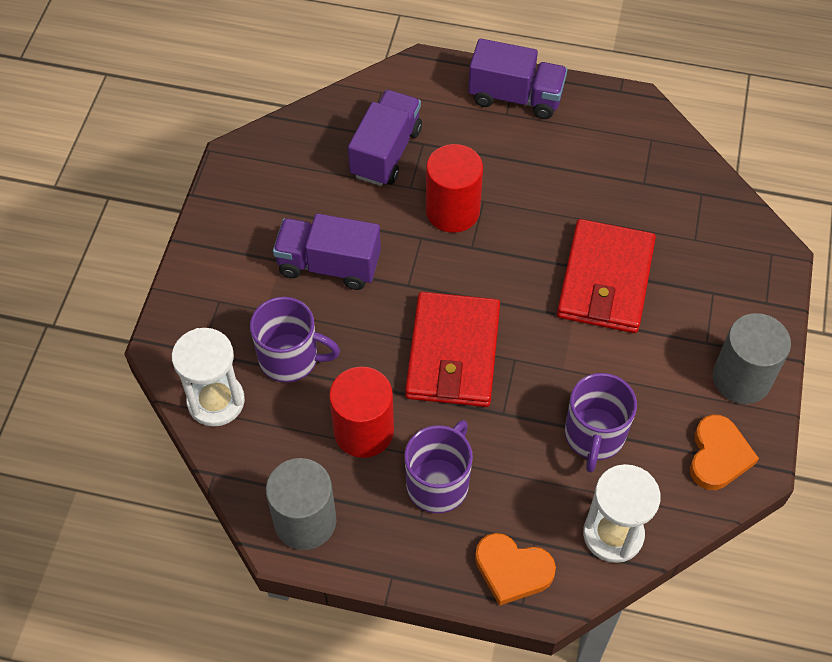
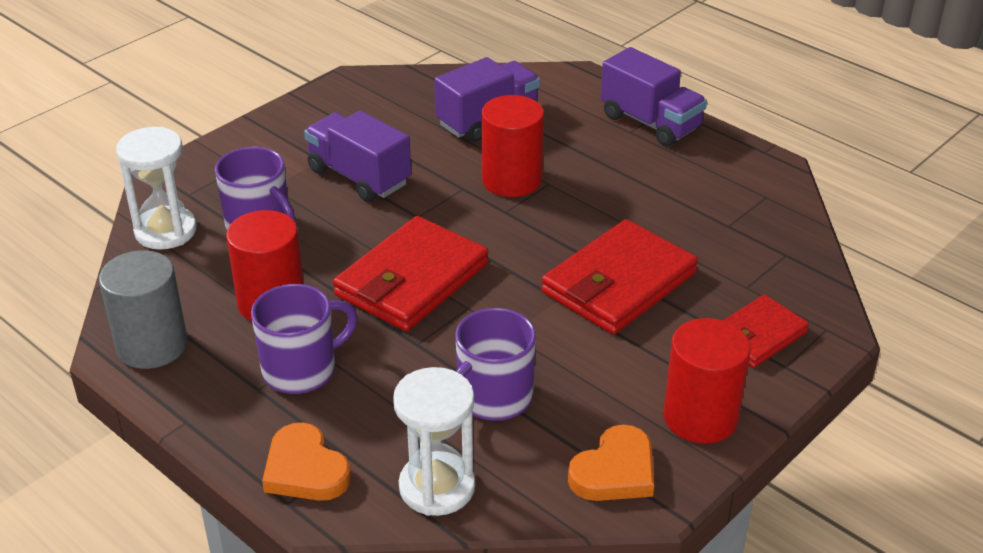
camera: 30 degrees right, 20 degrees down
(731, 283) = (758, 335): none -> red wallet
(741, 378) = (700, 417): grey cylinder -> red cylinder

